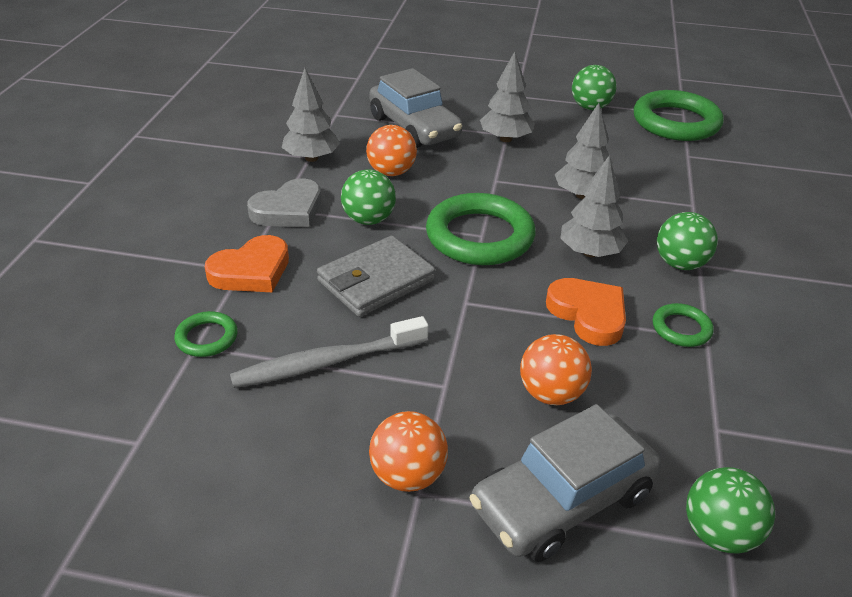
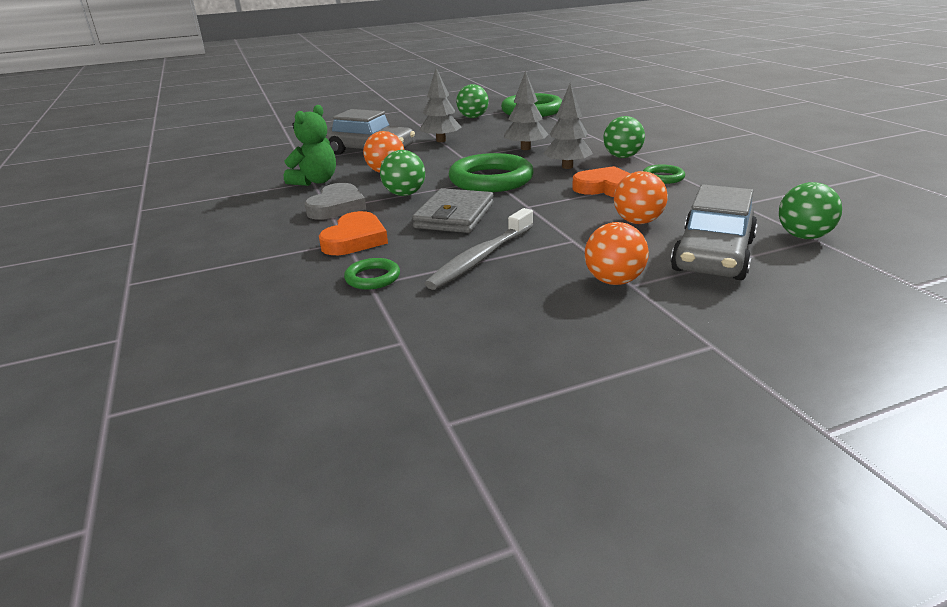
camera: 30 degrees left, 10 degrees down
(311, 158) = (315, 181): grey tree -> green teddy bear

